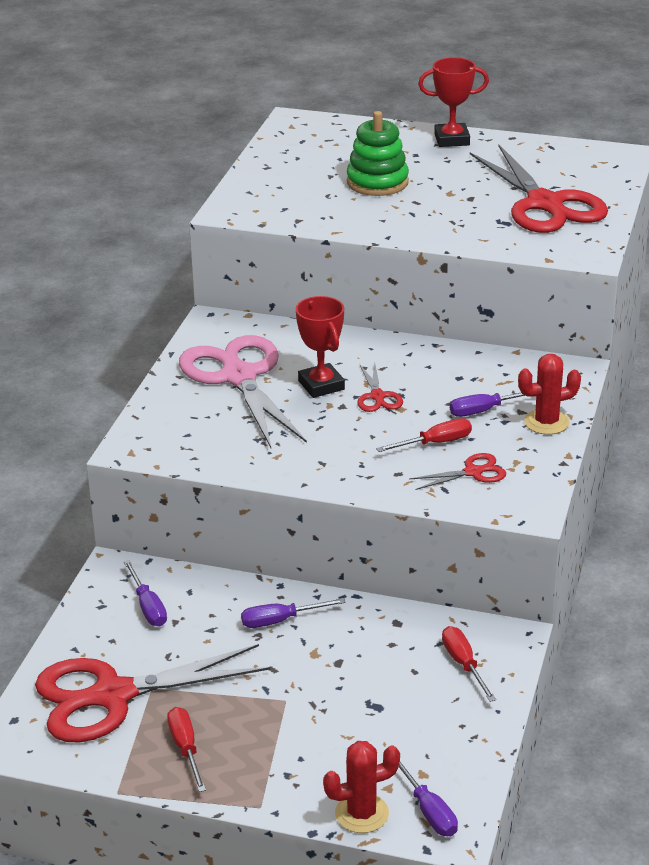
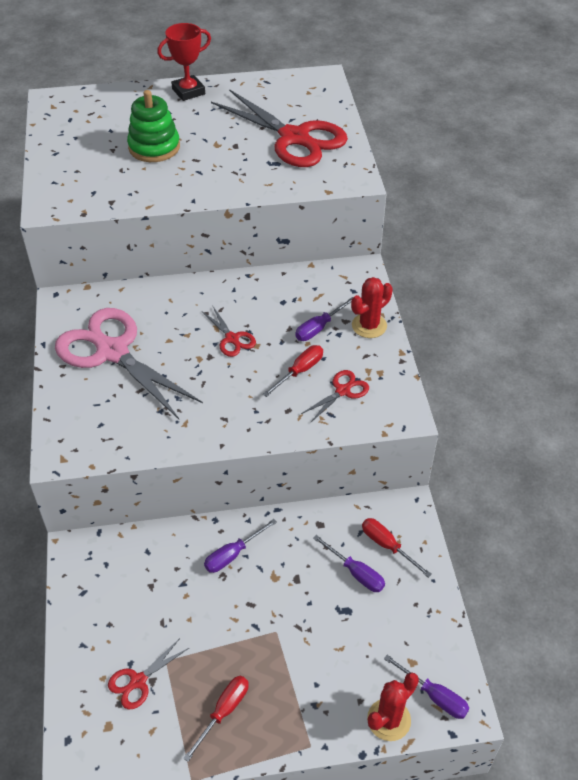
camera: 25 degrees left, 15 degrees up
(113, 695) = (138, 681): red scissors -> red scissors, size x0.44
(148, 607) = (122, 579): purple screwdriver -> purple screwdriver (356, 573)
(185, 748) = (223, 712): red screwdriver -> red screwdriver turned 75 degrees clockwise
(321, 385) = (182, 340): red trophy -> none

